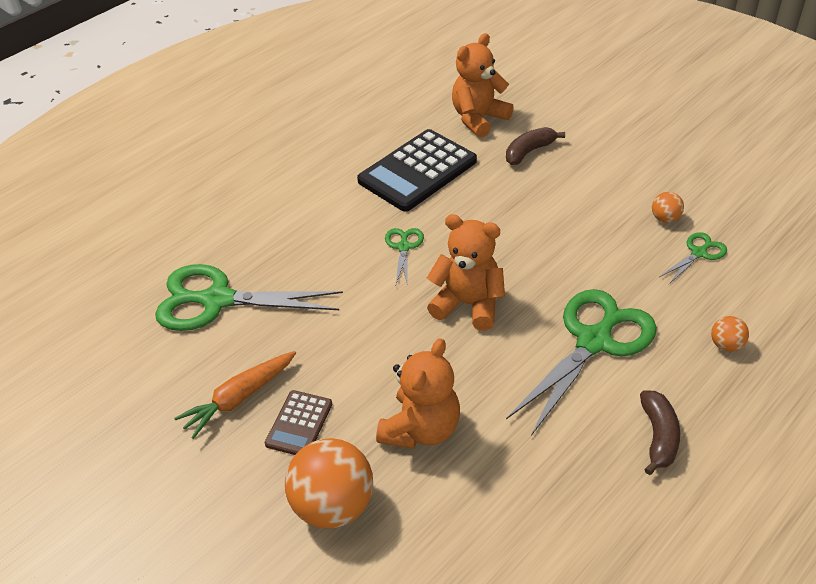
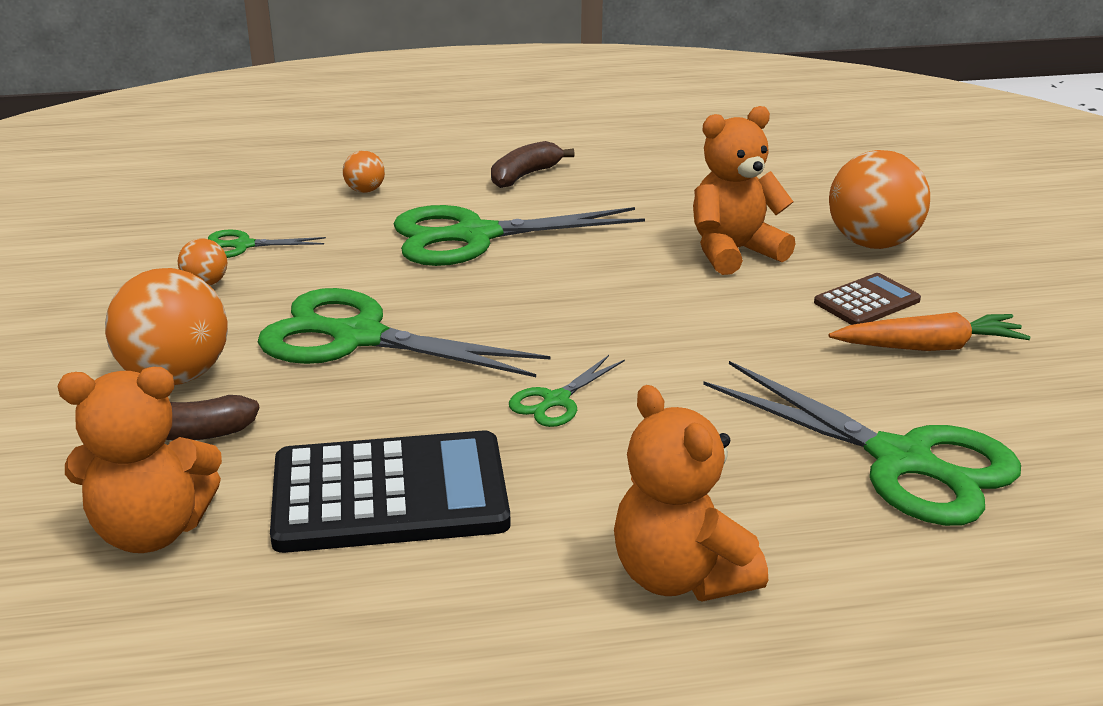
camera: 145 degrees left, 15 degrees down
(468, 304) = (557, 312): orange teddy bear -> orange teddy bear (680, 576)
(540, 230) = (357, 337): none -> green scissors
(579, 168) = (176, 376): none -> orange ball

